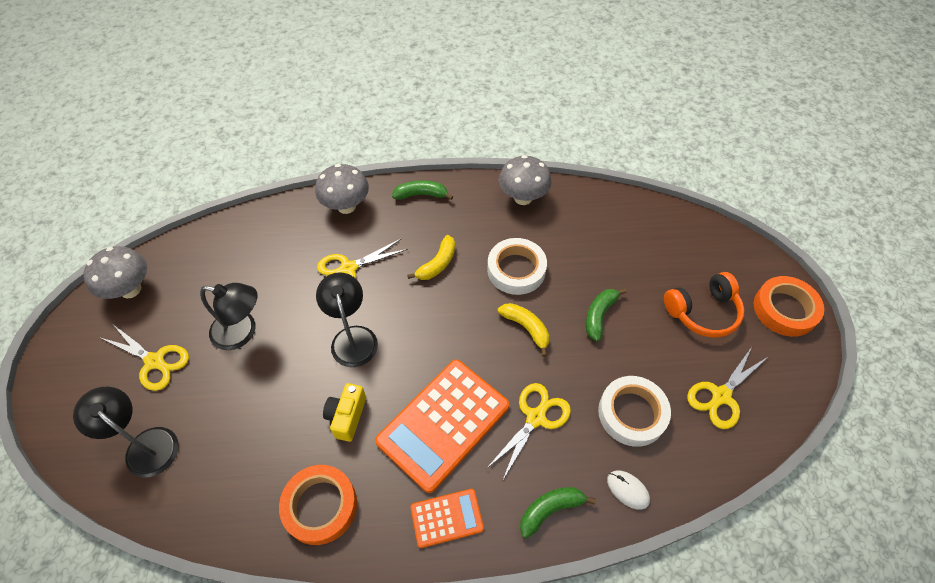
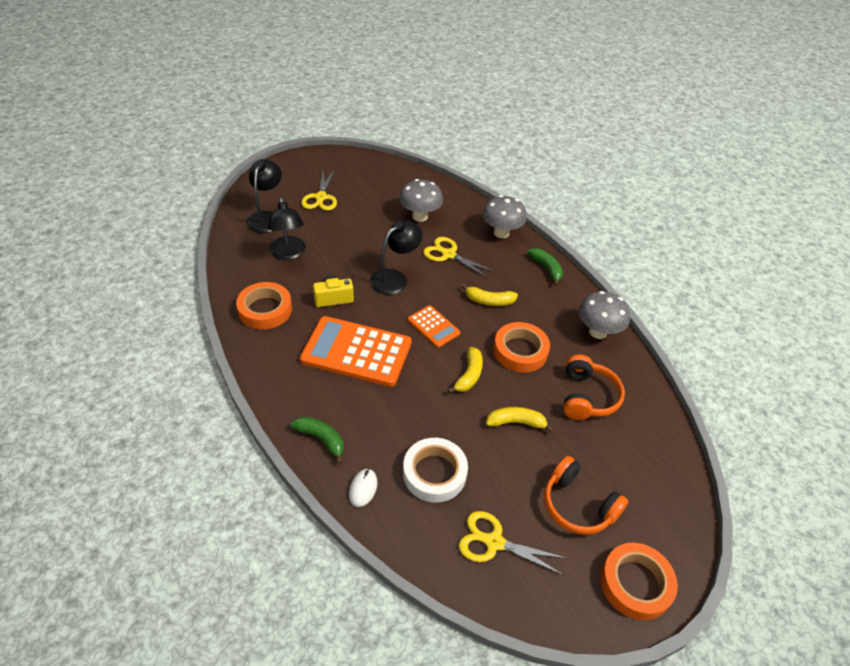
camera: 60 degrees right, 10 degrees down
(130, 289) = (362, 166): grey mushroom -> grey mushroom (420, 216)
(242, 332) = (364, 225): black lamp -> black lamp (288, 253)
(446, 518) = (287, 378): orange calculator -> orange calculator (433, 326)
(516, 270) = (520, 351): white tape -> orange tape
(535, 418) = (392, 406): yellow scissors -> none
(593, 245) = (587, 397): none -> orange headphones
(599, 315) = (516, 422): green banana -> yellow banana

